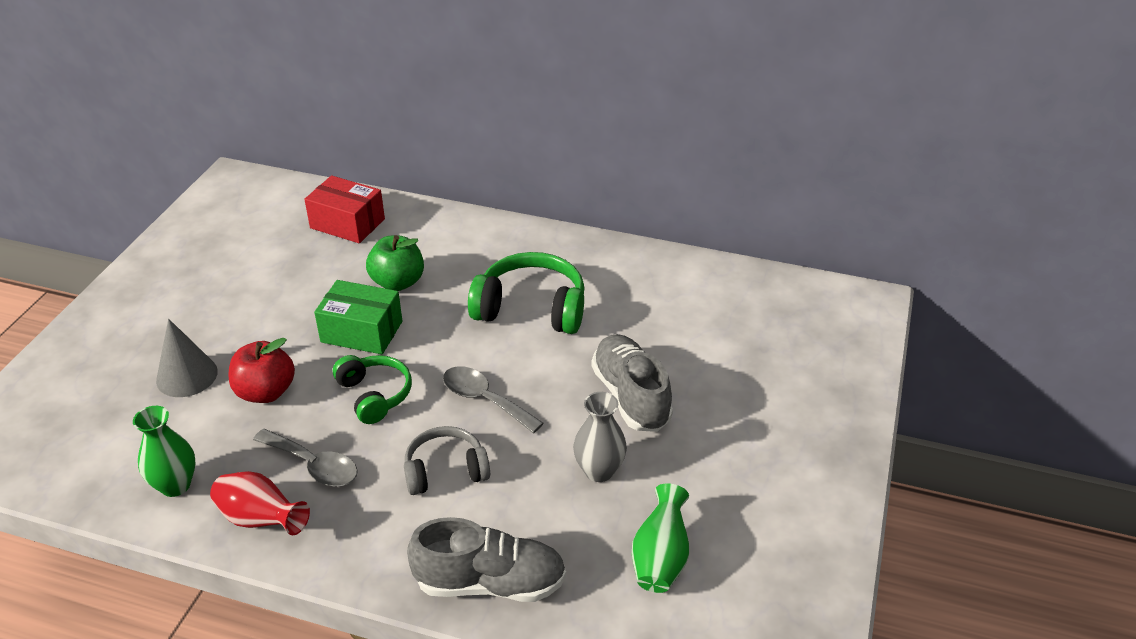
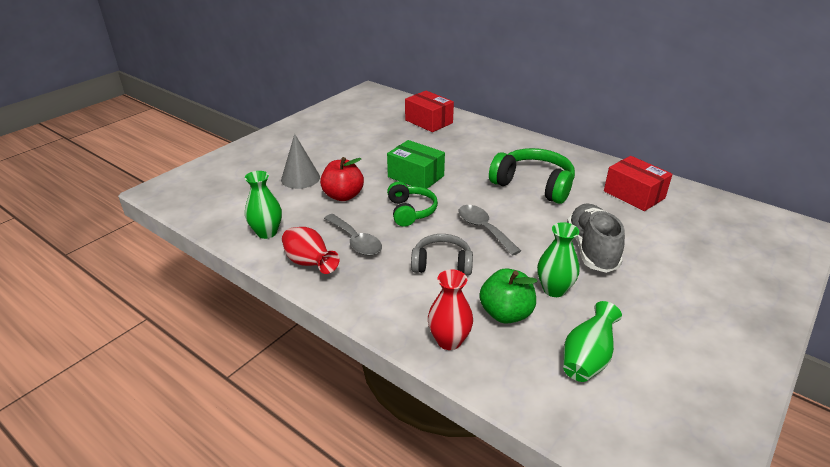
camera: 20 degrees right, 5 degrees down
(398, 282) = (449, 155): green apple -> green apple (506, 313)
(490, 583) = (449, 341): grey shoe -> red vase
(599, 471) = (554, 289): grey vase -> green vase
(664, 294) = (634, 195): none -> red box

